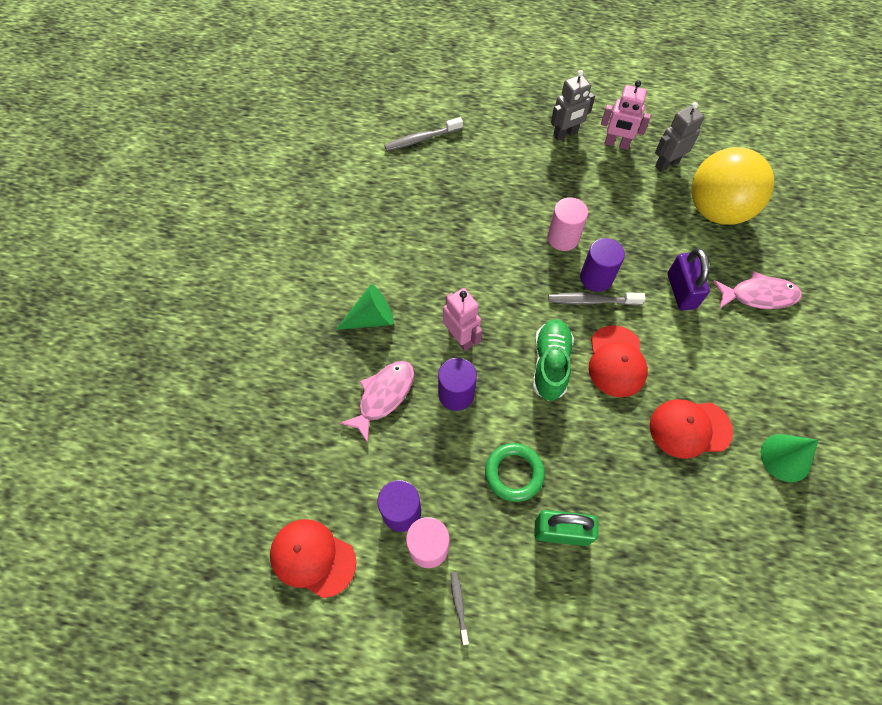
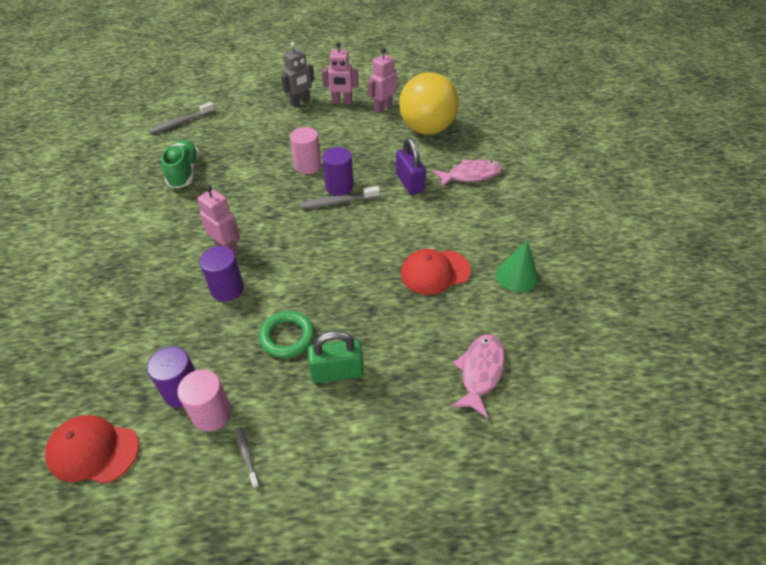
camera: 15 degrees left, 15 degrees down
(371, 318) = (143, 249): green cone -> none
(383, 396) = (159, 304): pink fish -> pink fish (480, 372)
(550, 364) = (309, 251): green shoe -> green shoe (184, 172)
(616, 361) = (365, 238): red cap -> none
(666, 164) = (383, 108): grey robot -> pink robot

